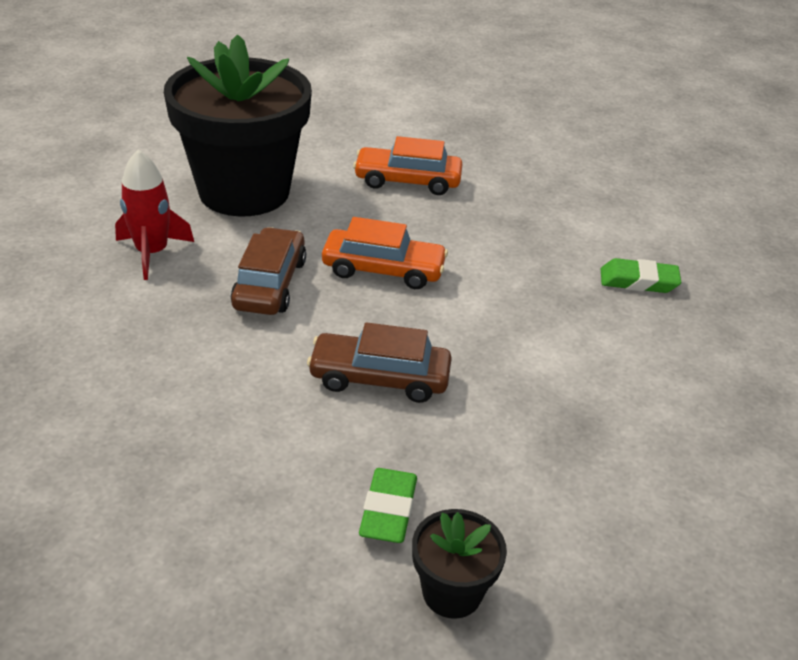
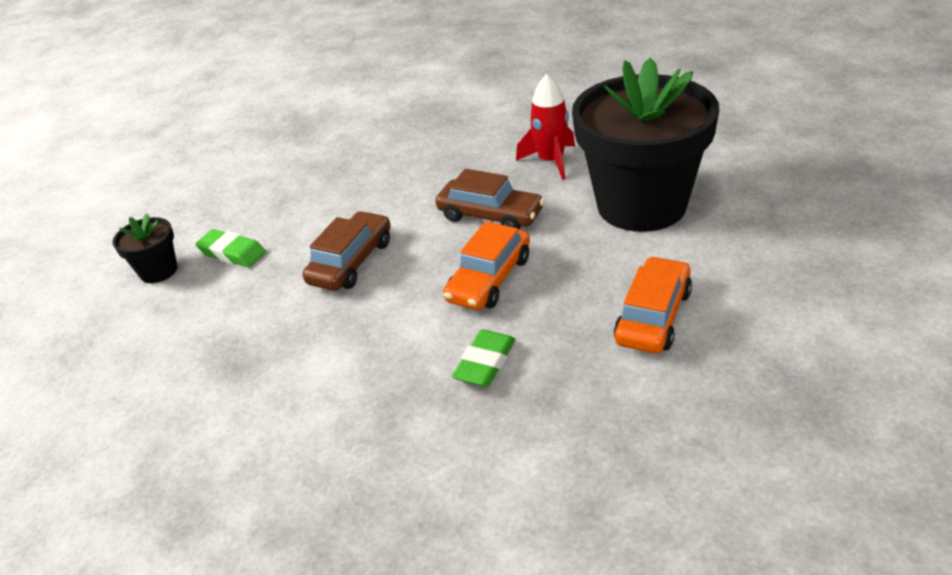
camera: 115 degrees right, 0 degrees up
(638, 281) = (399, 478): green eraser -> green eraser (485, 363)

